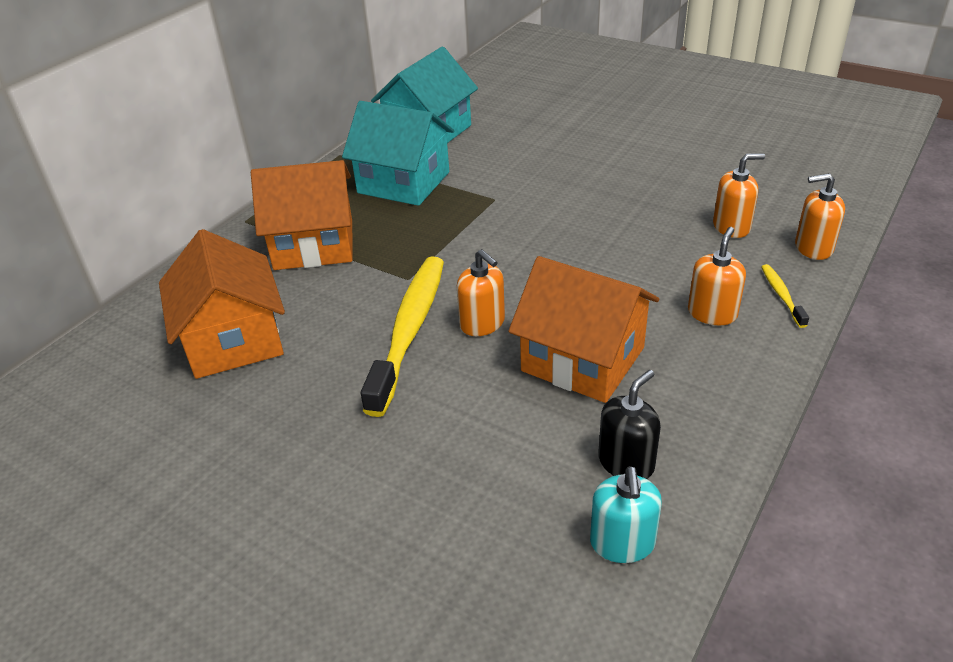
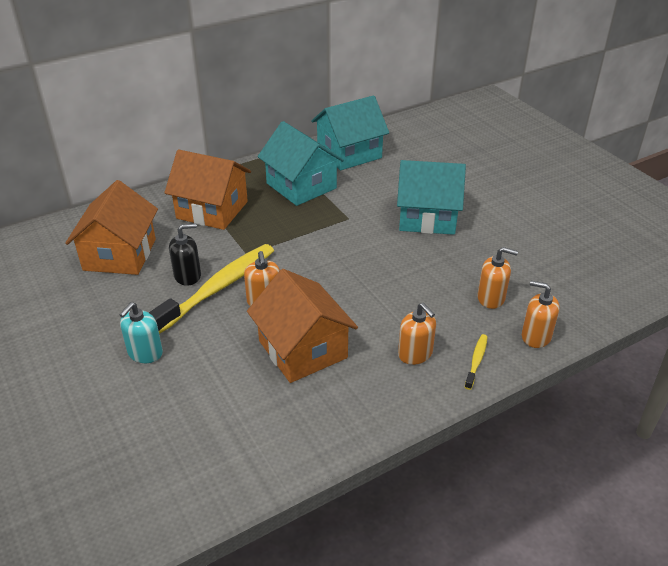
camera: 25 degrees right, 0 degrees up
(582, 169) = (427, 217): none -> turquoise house
(622, 543) = (220, 470): turquoise soap dispenser -> turquoise soap dispenser (145, 353)
(626, 462) = (267, 425): black soap dispenser -> black soap dispenser (187, 276)
(712, 313) = (415, 354): orange soap dispenser -> orange soap dispenser turned 90 degrees clockwise

